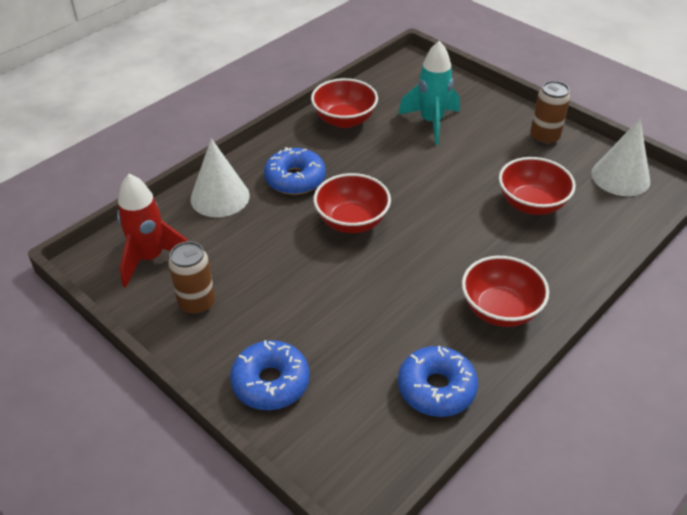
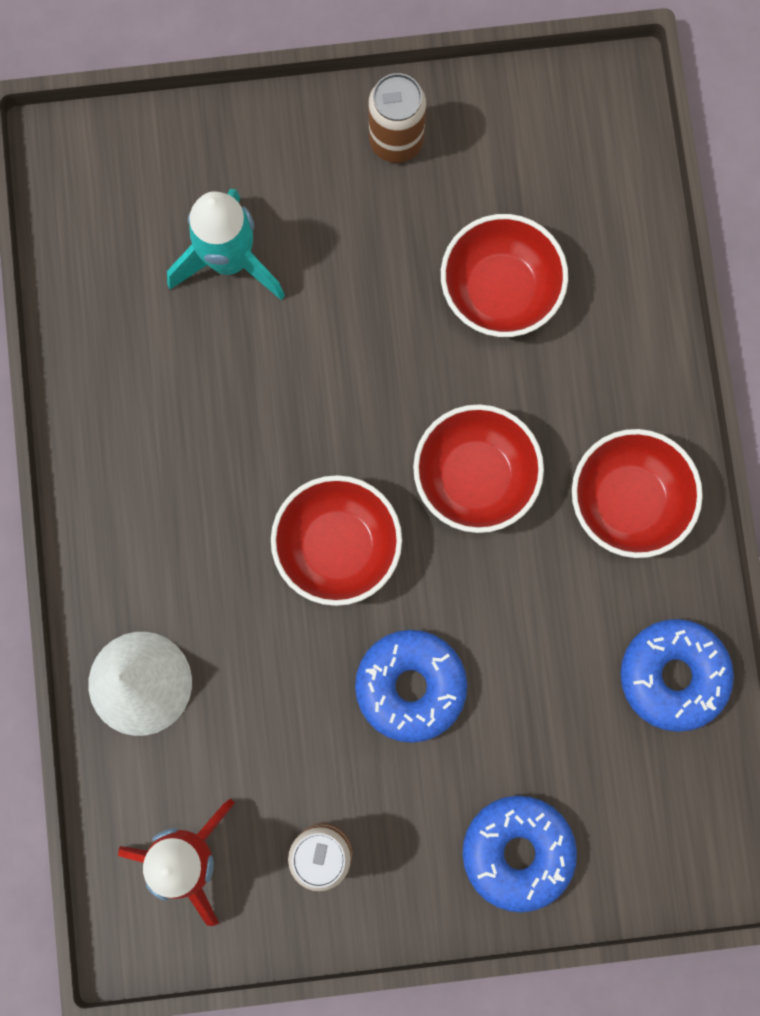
camera: 50 degrees left, 35 degrees up
(295, 179) = (189, 553): blue donut -> blue donut (410, 686)
(344, 120) = (115, 377): red bowl -> red bowl (475, 477)
(620, 177) = (551, 126): white cone -> none

